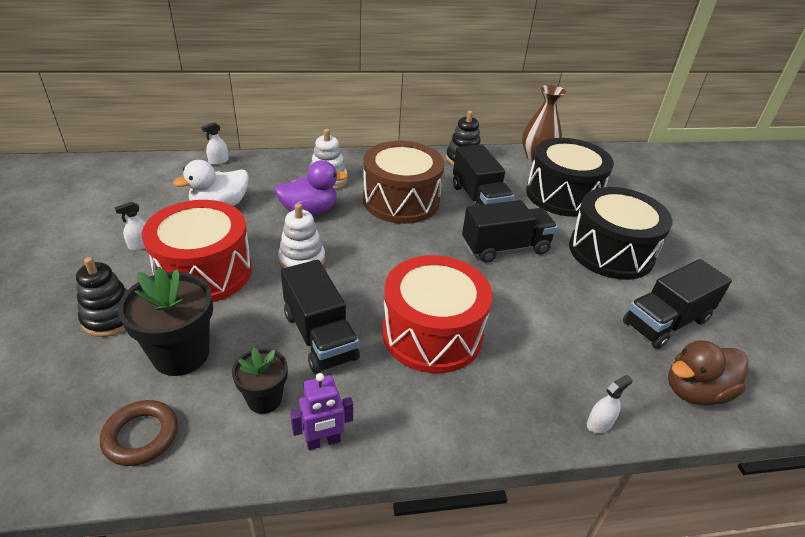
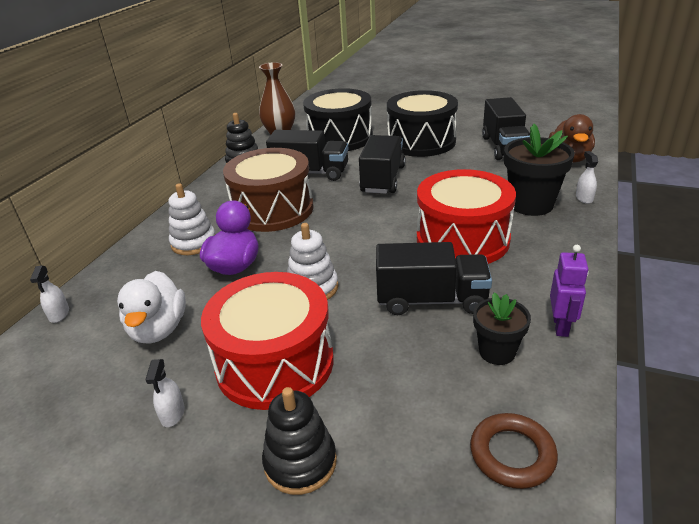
camera: 55 degrees left, 5 degrees down
(181, 354) = (403, 403): black flower pot -> black flower pot (531, 204)

